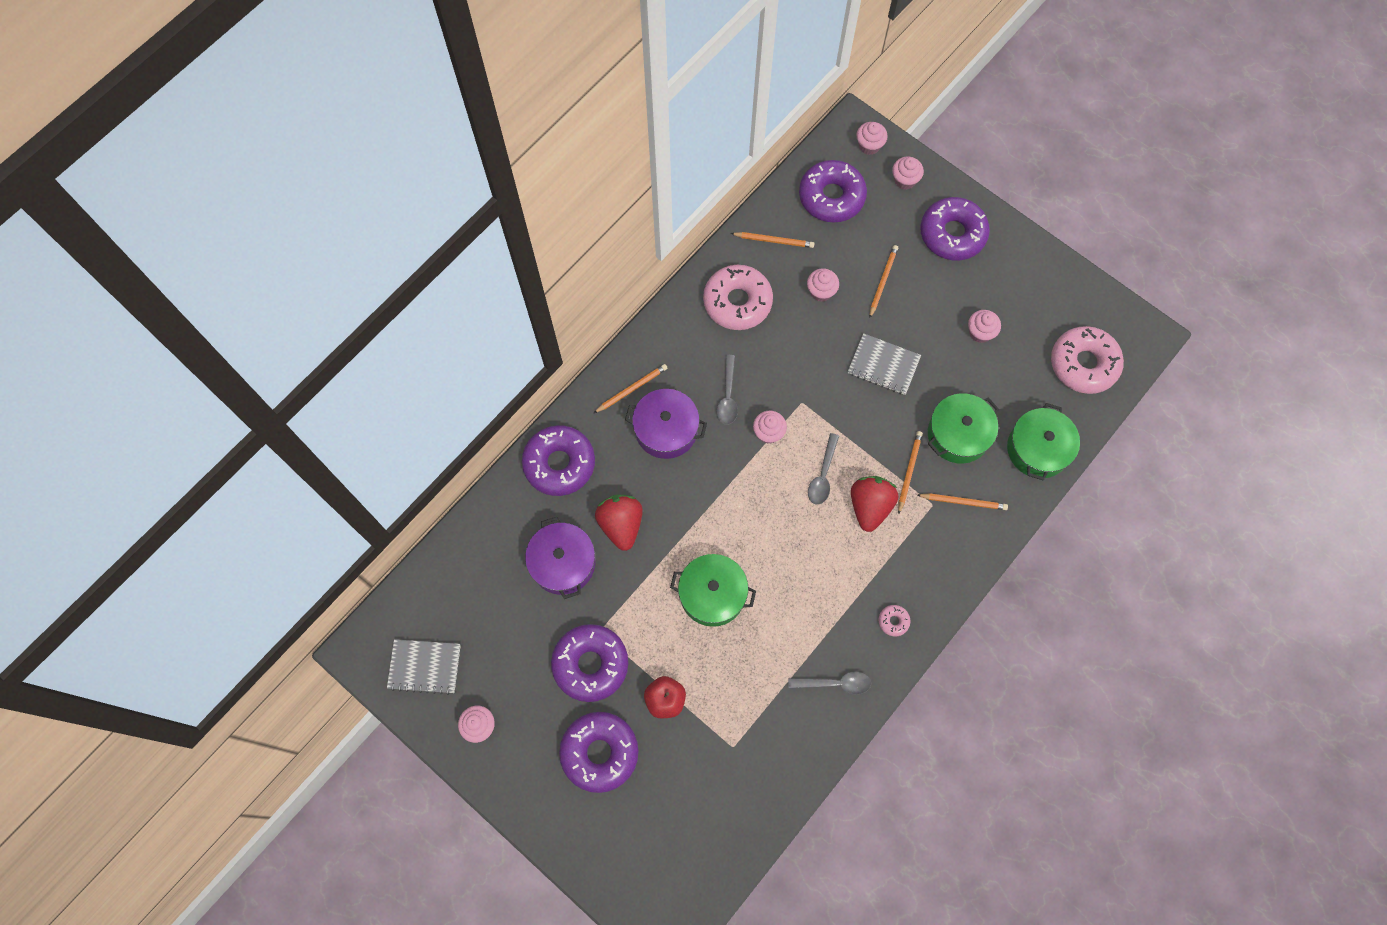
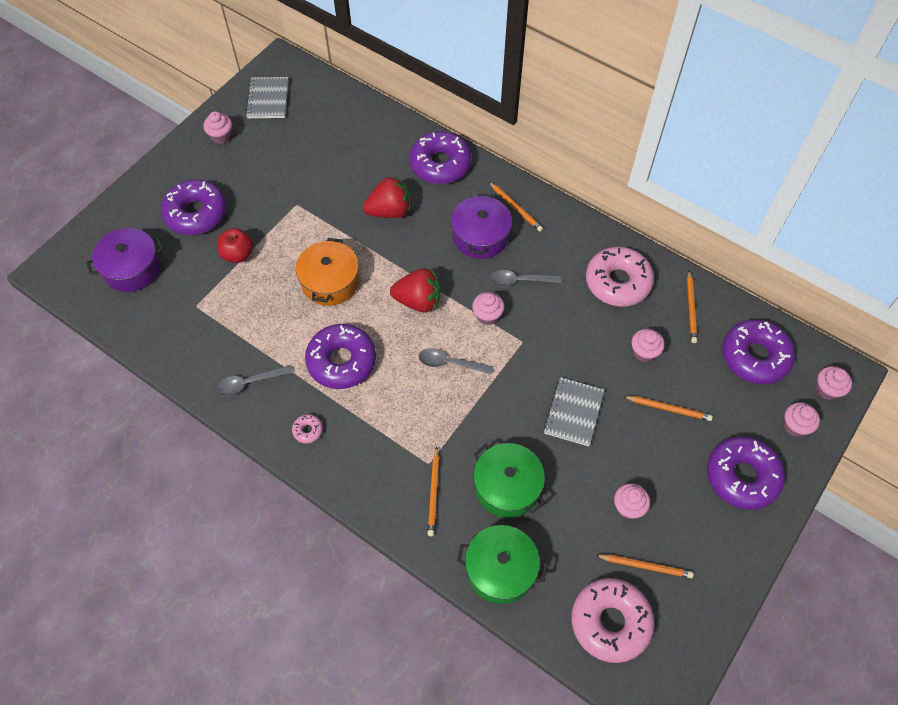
camera: 85 degrees right, 10 degrees down
(563, 563) = (353, 175): purple pot -> purple pot (132, 268)
(590, 664) = (268, 201): purple donut -> purple donut (341, 361)
(712, 594) = (330, 282): green pot -> orange pot
(835, 683) = (249, 383): grey spoon -> grey spoon turned 75 degrees clockwise
(870, 506) = (422, 405): red strawberry -> red strawberry (418, 301)
(909, 471) = (461, 440): orange pencil -> orange pencil (645, 566)

